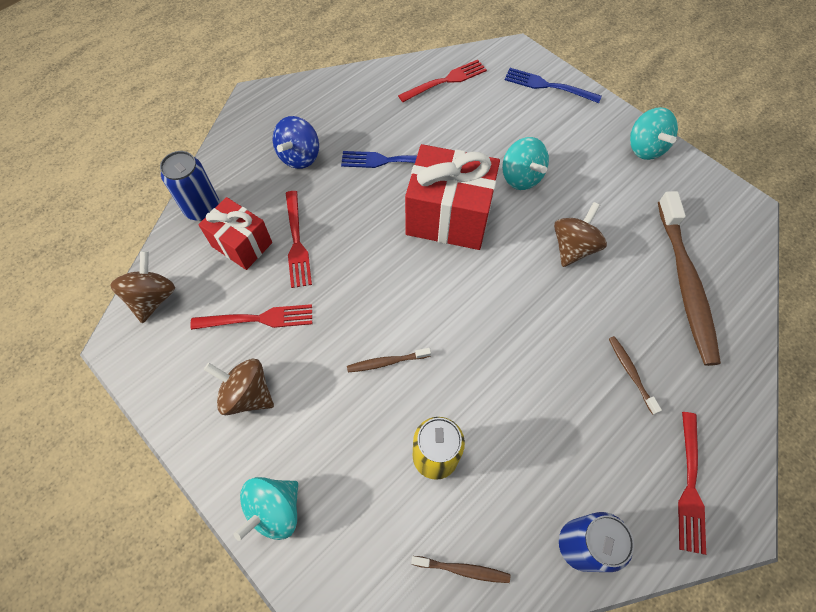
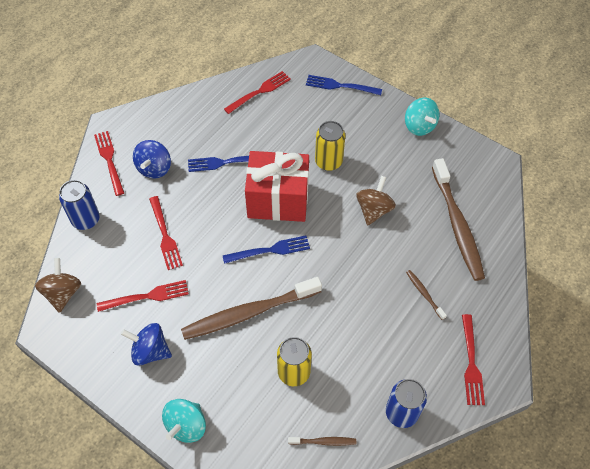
camera: 10 degrees left, 5 degrees down
(242, 244) = (123, 243): red gift -> none
(247, 140) = (109, 160): none -> red fork
(247, 394) = (150, 351): brown spinning top -> blue spinning top
(386, 362) = (248, 313): brown toothbrush -> brown toothbrush, size x2.34
(428, 281) = (270, 250): none -> blue fork
(521, 177) = (328, 161): turquoise spinning top -> yellow can

